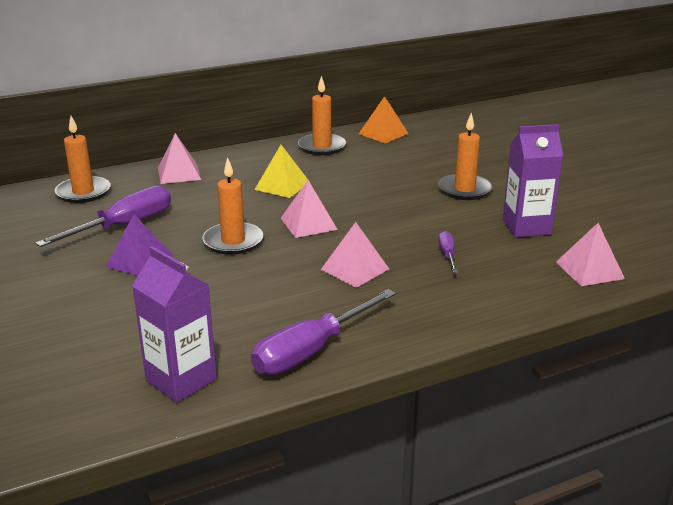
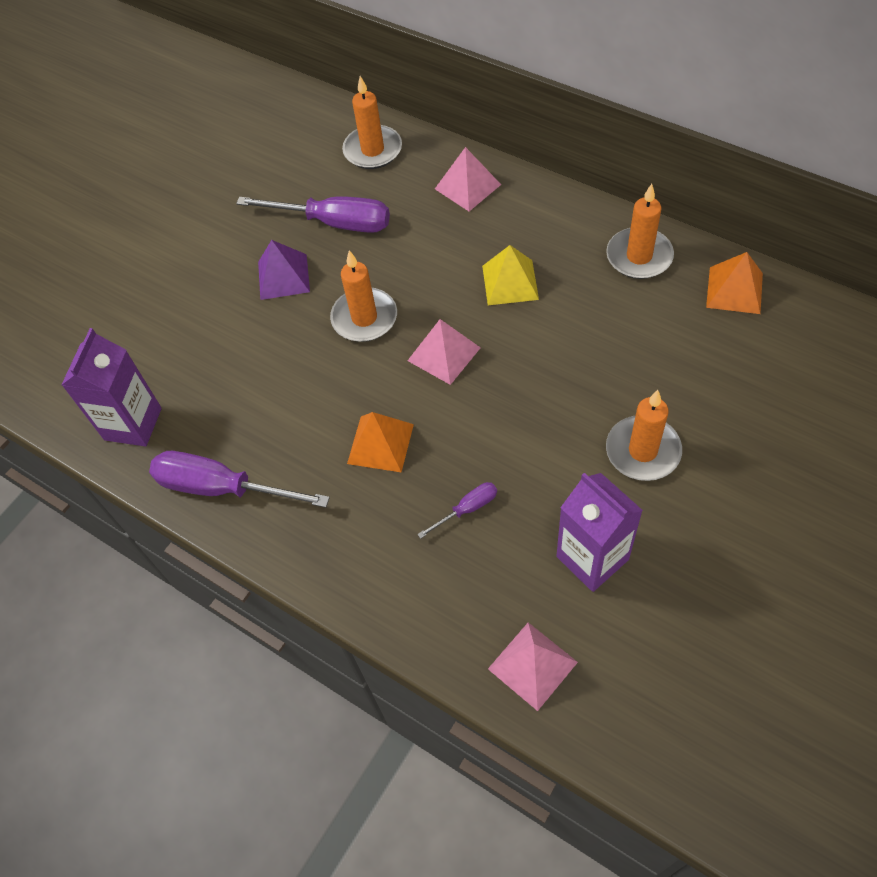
camera: 65 degrees right, 30 degrees up
(355, 269) = (380, 443): pink pyramid -> orange pyramid

